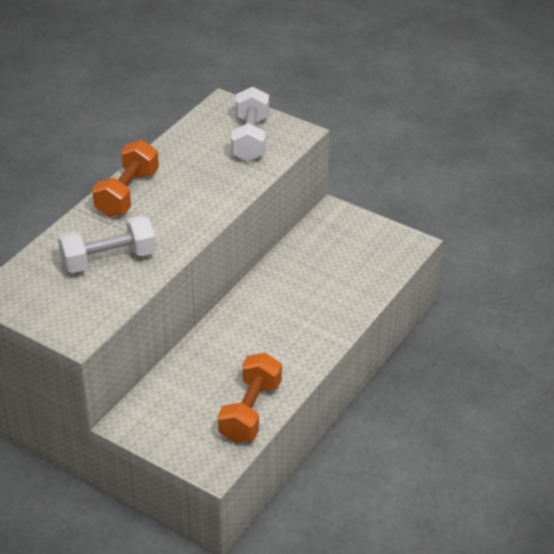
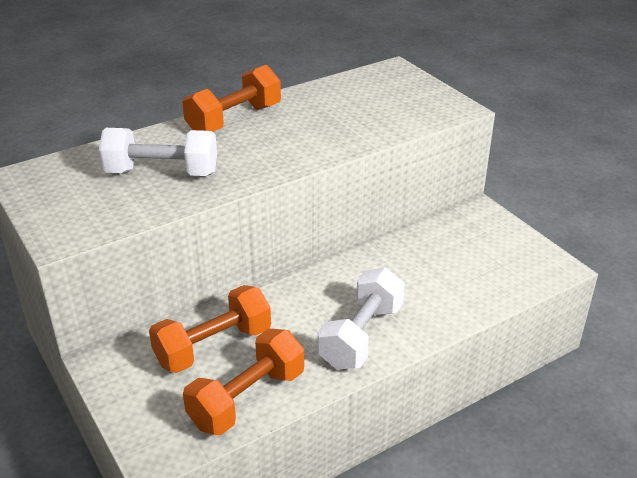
camera: 25 degrees right, 5 degrees down
(200, 384) = (213, 346): none -> orange dumbbell
(250, 139) = (400, 102): white dumbbell -> white dumbbell (361, 336)

